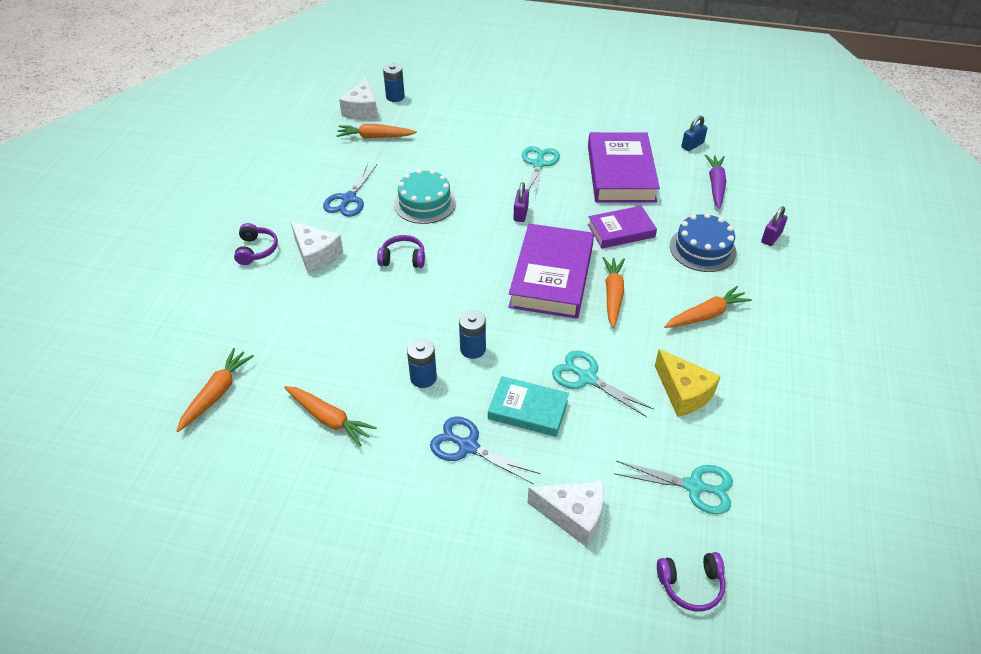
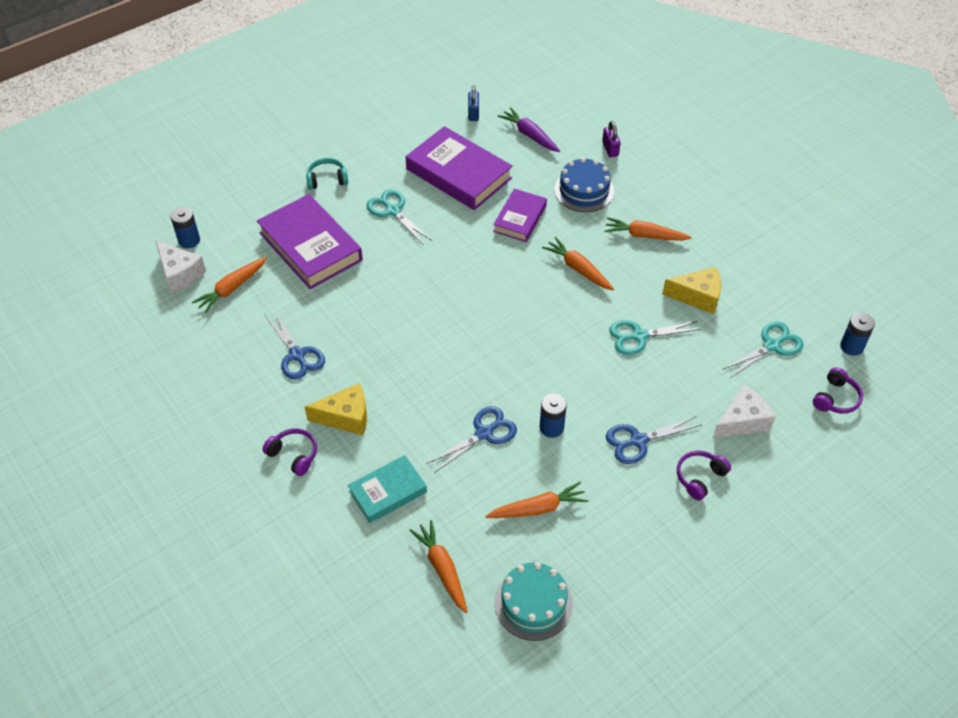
camera: 50 degrees left, 5 degrees up
(316, 255) = (346, 417): white cheese -> yellow cheese
(375, 339) = (484, 433): none -> blue scissors
(403, 259) = (411, 363): purple headphones -> purple headphones (700, 477)
(425, 203) = (360, 309): turquoise cake -> turquoise cake (533, 603)
(473, 349) = (551, 381): blue battery -> blue battery (851, 346)
(521, 213) = (438, 260): purple padlock -> none
(526, 119) = (327, 179): none -> turquoise headphones
(528, 410) = (637, 387): turquoise book -> turquoise book (388, 492)
(552, 276) = (525, 289): purple book -> purple book (311, 246)
(706, 315) = (645, 235): orange carrot -> orange carrot turned 90 degrees counterclockwise

